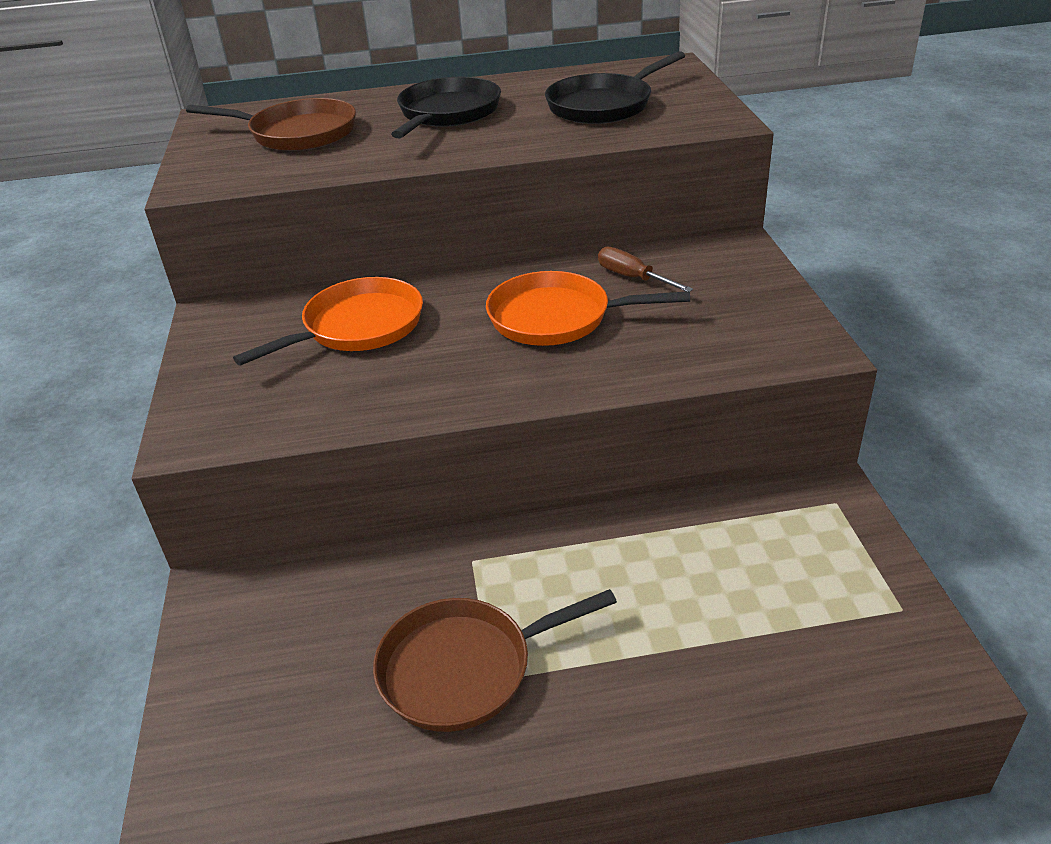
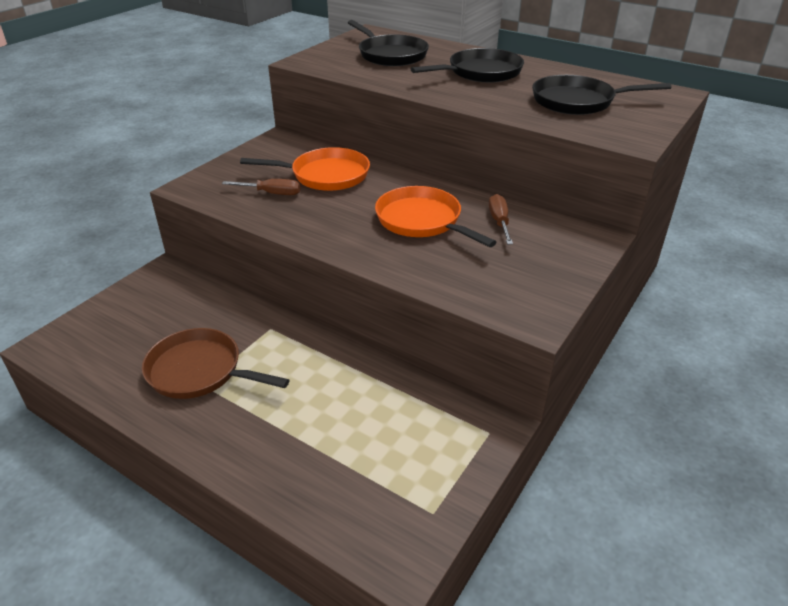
camera: 40 degrees right, 0 degrees up
(297, 133) = (390, 55): brown pan -> black pan
(325, 383) = (272, 193): none -> brown screwdriver

